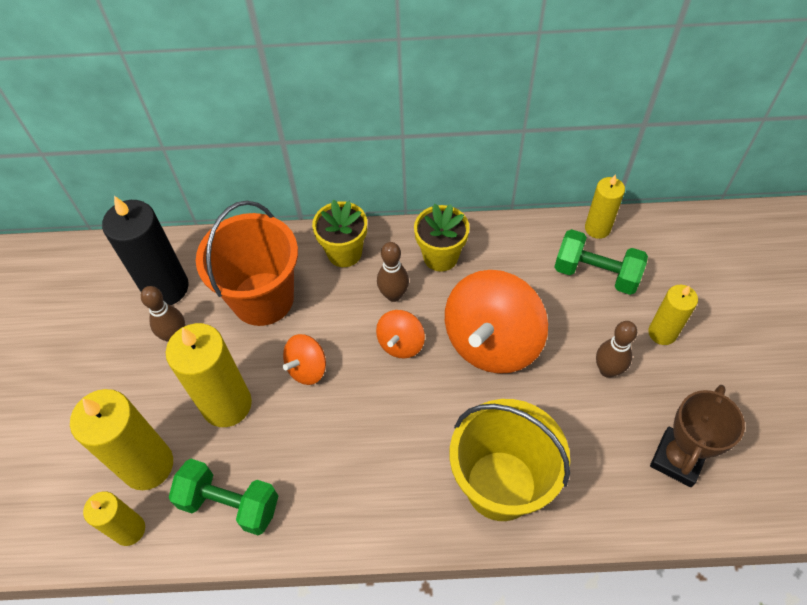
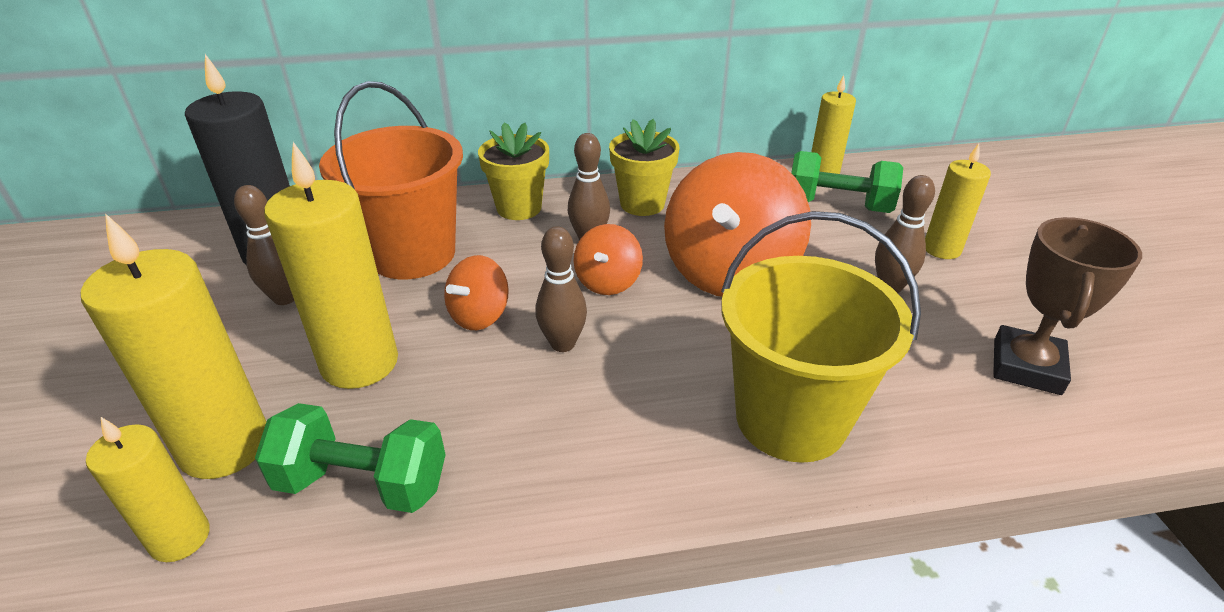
camera: 10 degrees left, 20 degrees down
(361, 401) = (563, 344): none -> brown bowling pin

